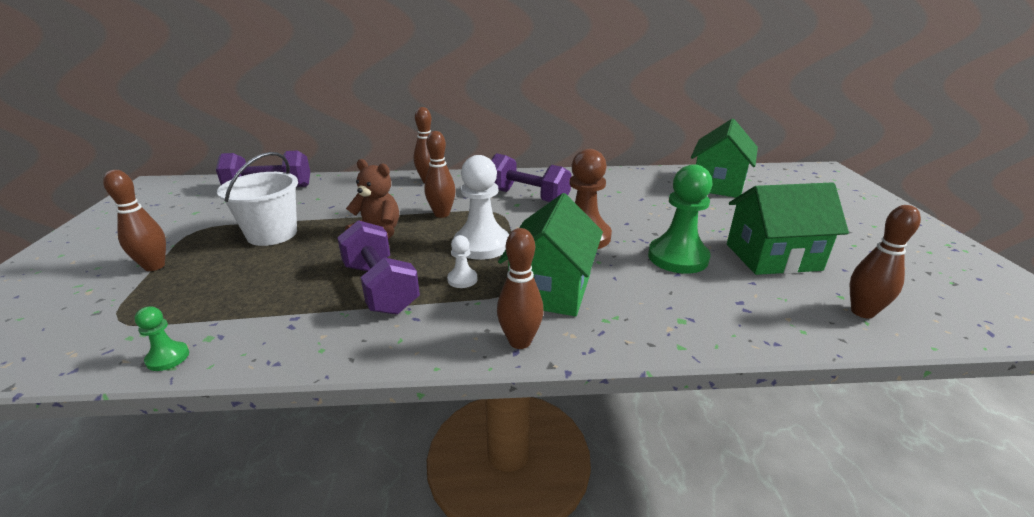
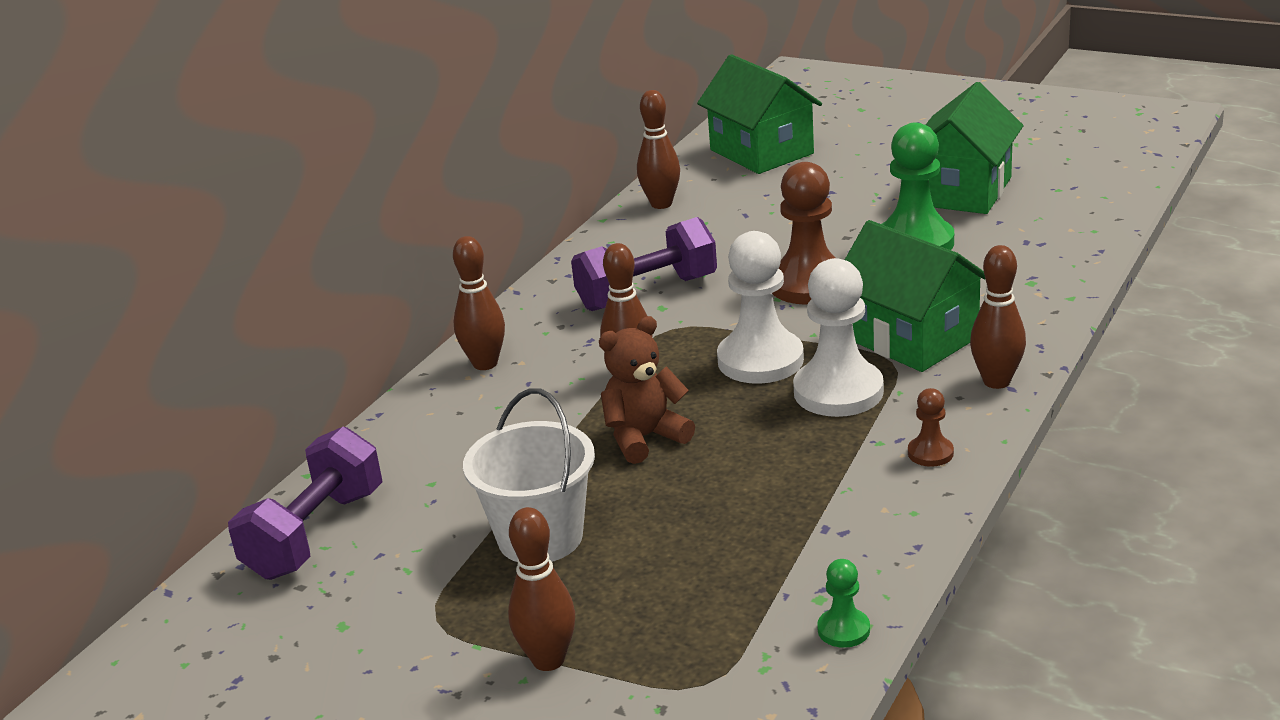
camera: 55 degrees left, 0 degrees up
(380, 288) = (806, 454): purple dumbbell -> none
(402, 336) = (930, 453): none -> brown pawn
(462, 279) = (838, 392): white pawn -> white pawn, size x2.11
(862, 312) = (1089, 191): brown bowling pin -> brown bowling pin (661, 204)

